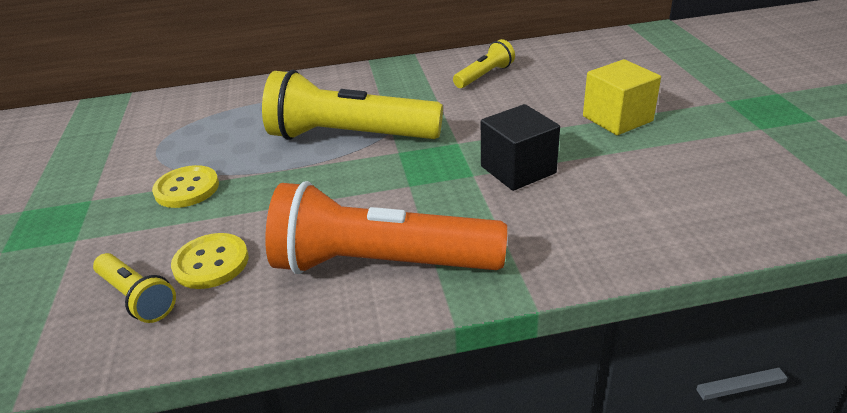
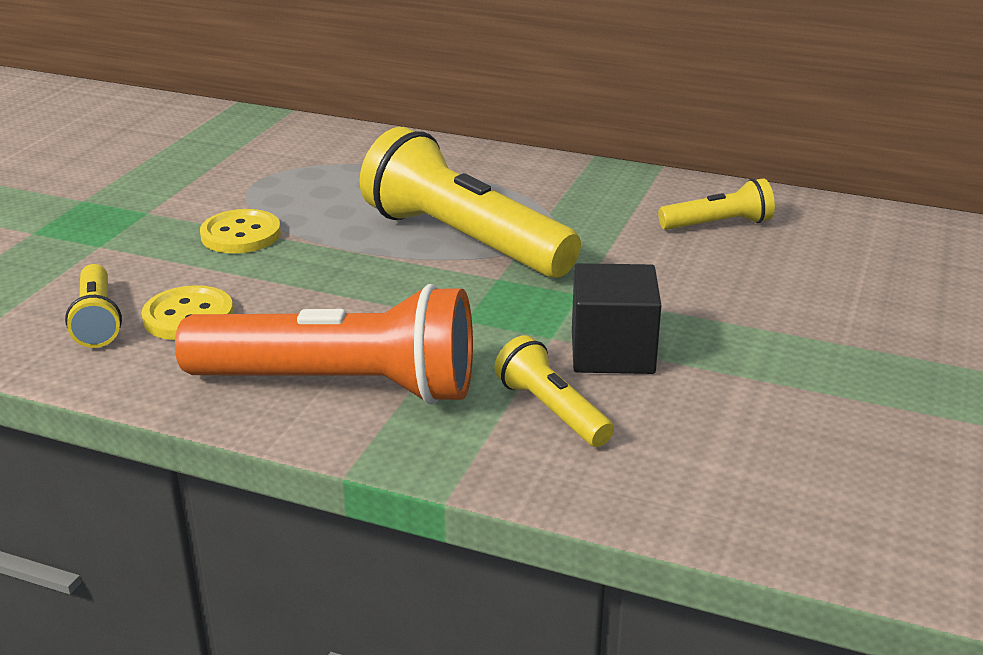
camera: 30 degrees right, 5 degrees down
(381, 263) = (341, 386): orange flashlight -> orange flashlight turned 150 degrees clockwise
(528, 220) = (552, 410): none -> yellow flashlight
(617, 119) = (829, 342): yellow cube -> none

